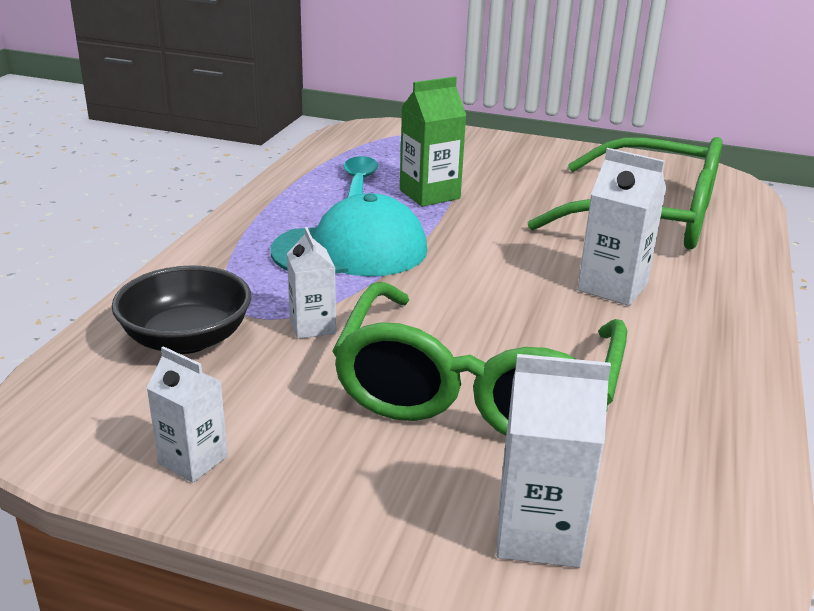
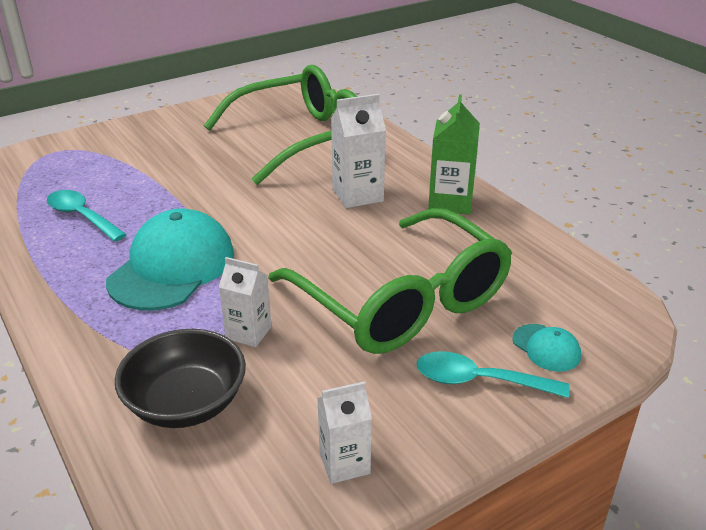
camera: 50 degrees left, 5 degrees up
(412, 501) = (479, 381): none -> turquoise spoon
(429, 194) = (148, 196): green carton -> green carton (450, 202)
(538, 533) = (546, 348): white carton -> turquoise cap

